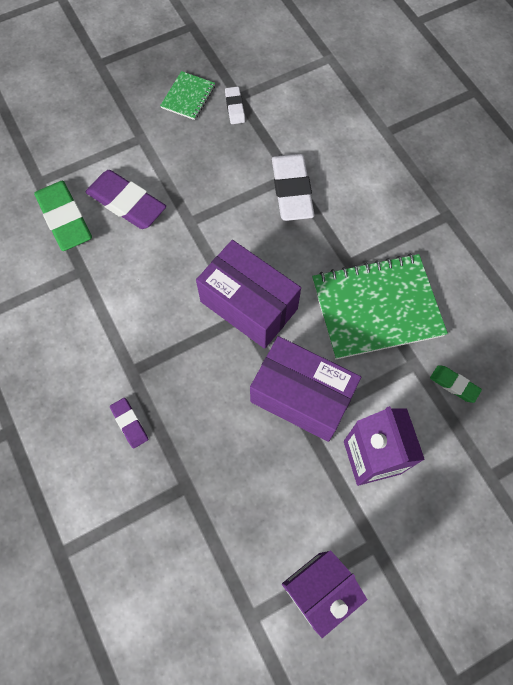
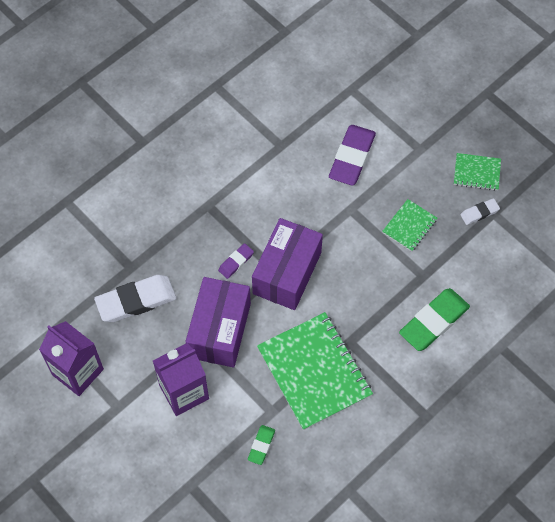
camera: 75 degrees right, 5 degrees down
(65, 219) = (323, 119): green eraser -> green eraser (434, 322)
(129, 423) = (167, 216): purple eraser -> purple eraser (236, 262)
(229, 172) = (409, 226): none -> green notebook
(292, 190) = (407, 280): white eraser -> white eraser (136, 301)

